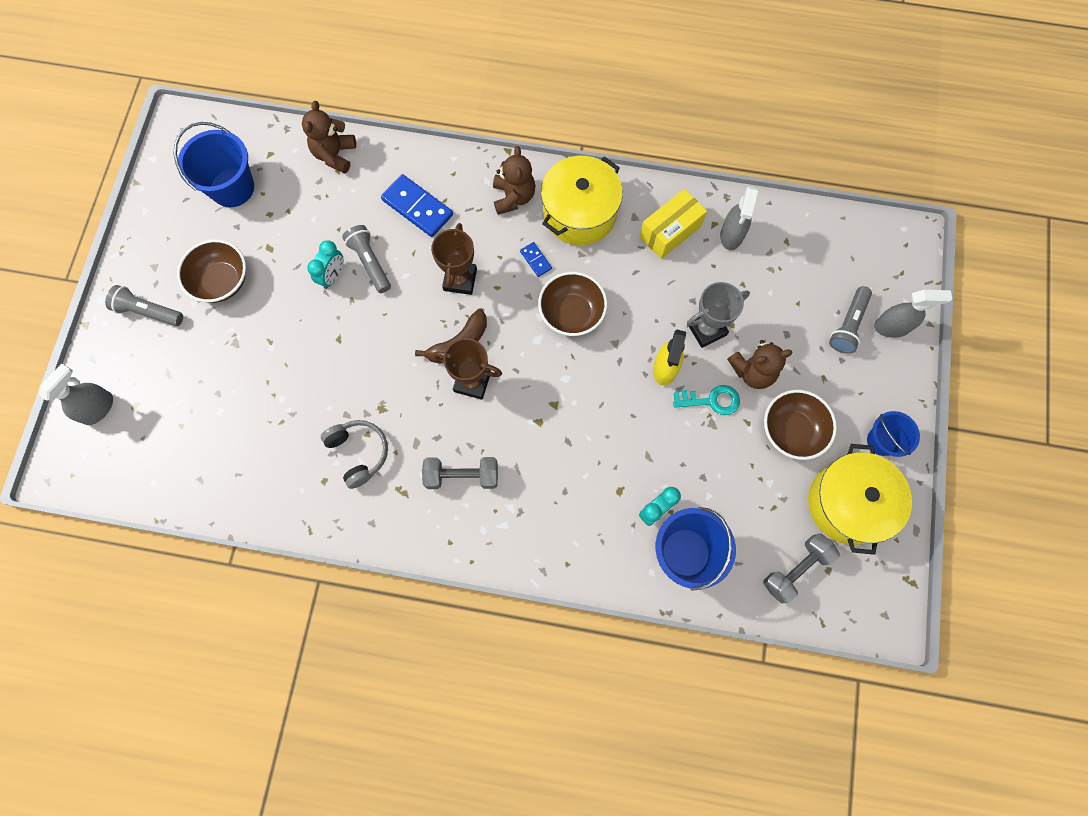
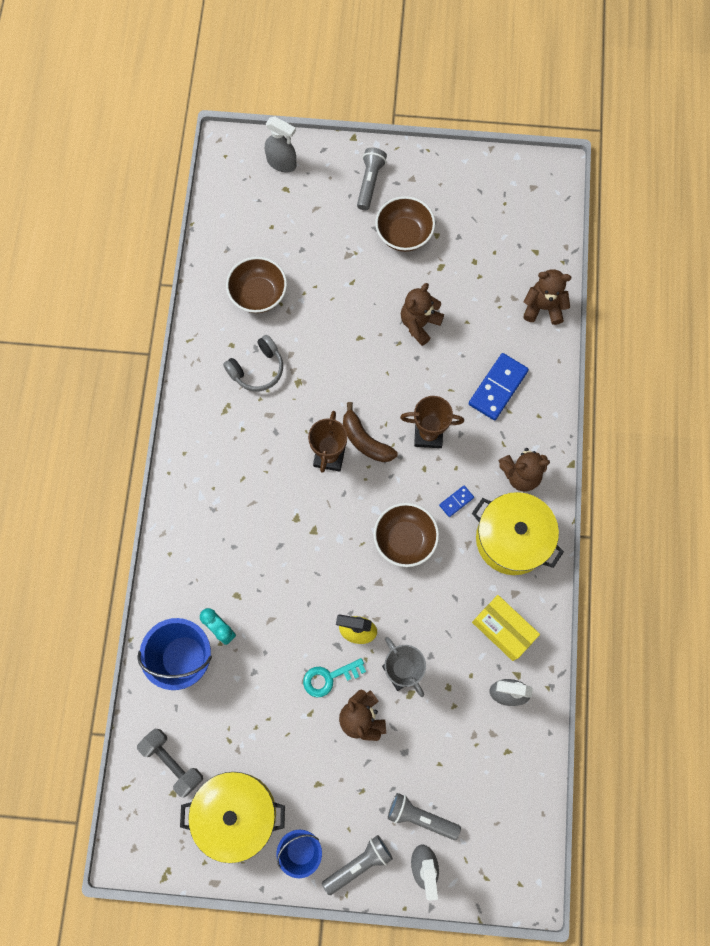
camera: 85 degrees right, 0 degrees up
(232, 187) = (496, 226): blue bucket -> none
(333, 276) = (419, 324): turquoise clock -> brown teddy bear
(370, 262) = (436, 353): grey flashlight -> grey flashlight (358, 864)
(462, 476) = (242, 457): grey dumbbell -> none
(711, 400) = (329, 677): turquoise key -> turquoise key turned 75 degrees clockwise
(791, 431) = (305, 757): brown bowl -> brown bowl (258, 294)

